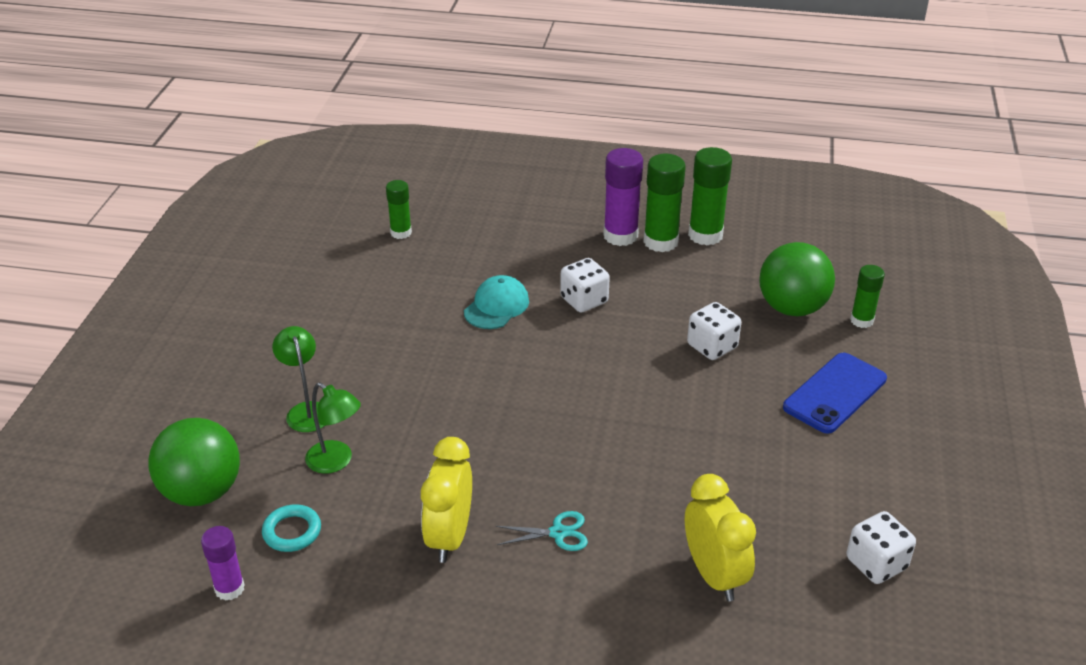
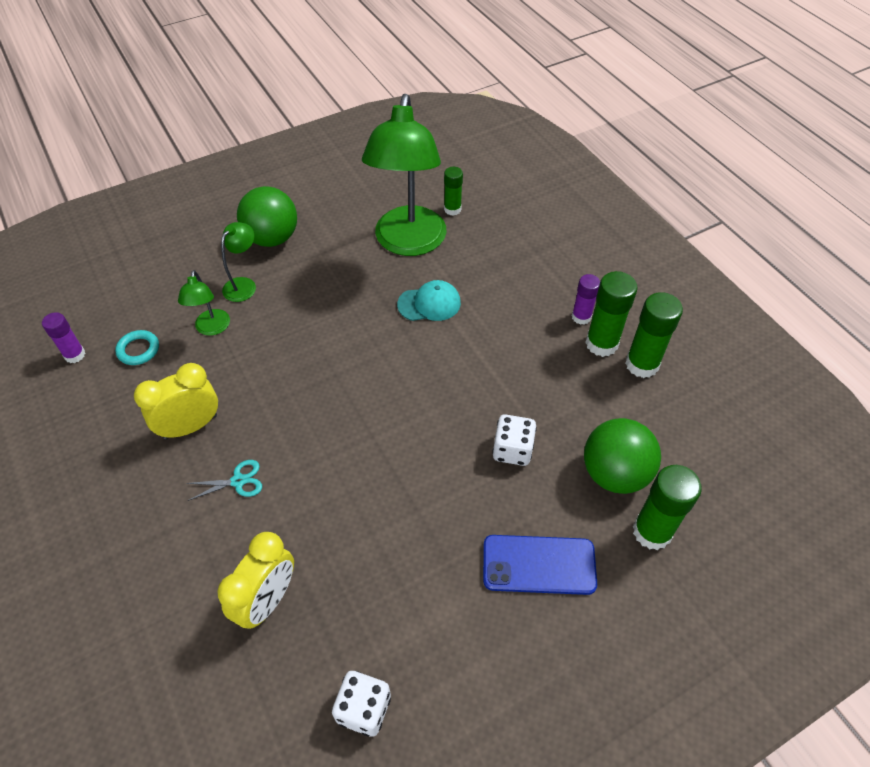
camera: 50 degrees right, 15 degrees up
(202, 492) = (140, 290): green ball -> green ball (272, 238)
(405, 279) = (408, 243): none -> green lamp
(558, 533) = (238, 481): turquoise scissors -> turquoise scissors turned 60 degrees counterclockwise
(584, 300) = (485, 344): white dice -> none
(620, 236) = (581, 317): purple glue stick -> purple glue stick, size x0.61
(862, 320) = (652, 532): green glue stick -> green glue stick, size x1.63

